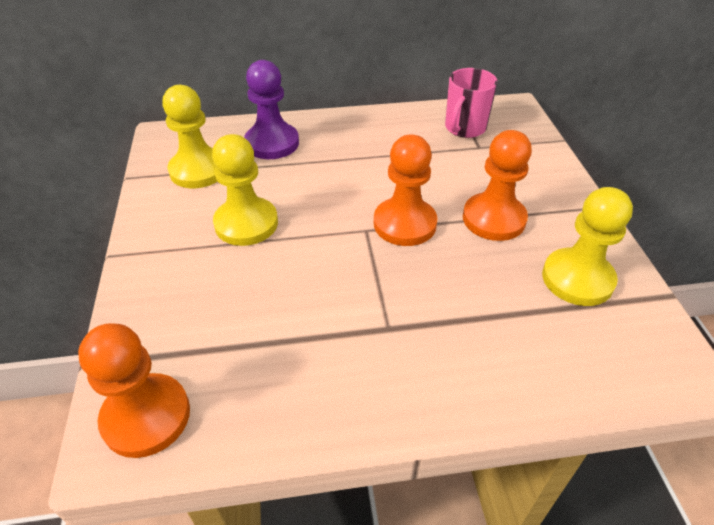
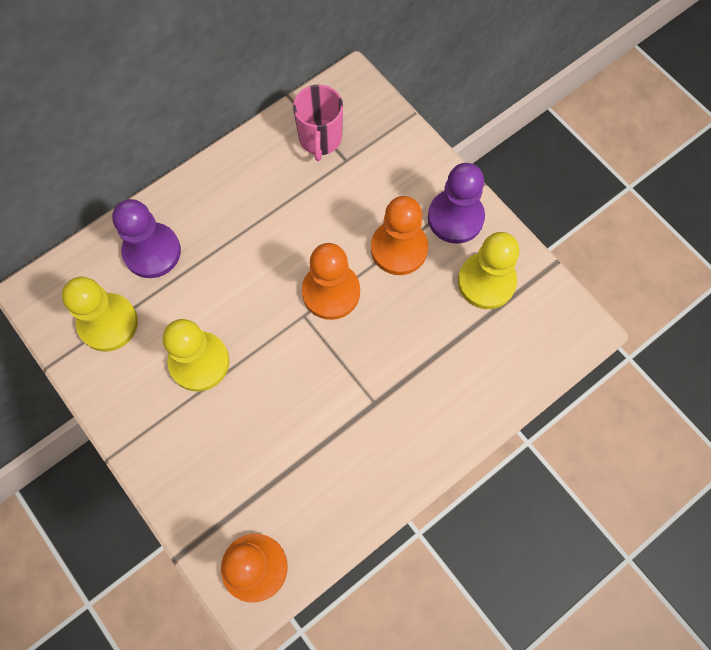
camera: 30 degrees left, 25 degrees up
(567, 218) = (455, 218): none -> purple pawn

